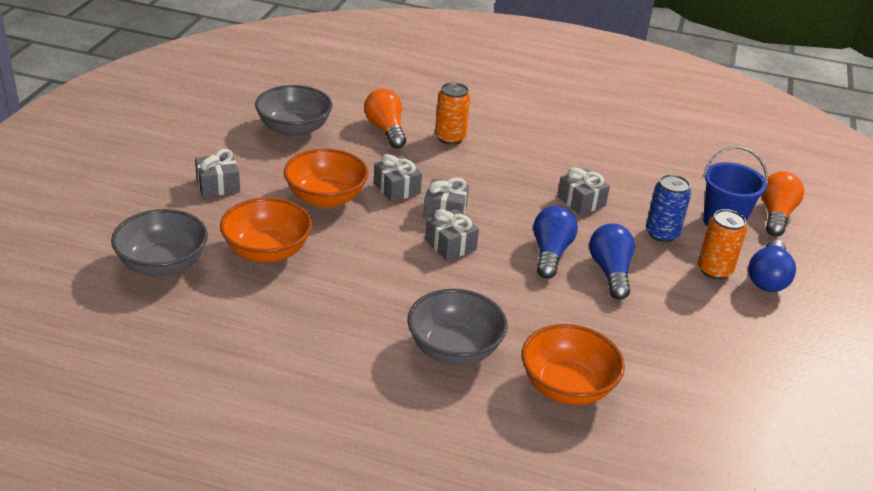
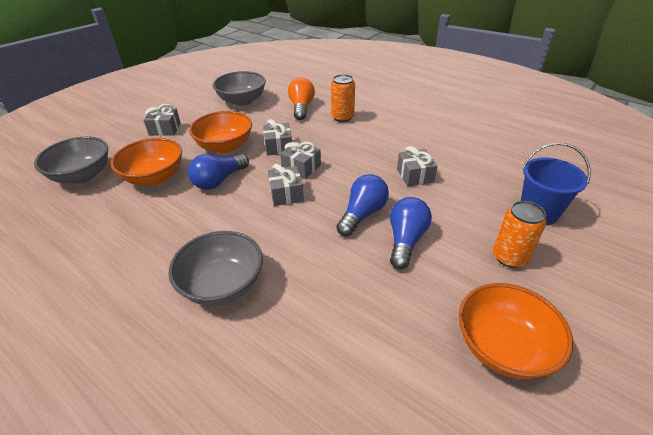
camera: 25 degrees right, 5 degrees up
(567, 387) = (295, 350): orange bowl -> orange bowl (503, 347)
(662, 234) = (473, 213): blue can -> none
(767, 278) = (564, 276): blue light bulb -> blue light bulb (219, 181)
(776, 215) = (596, 214): orange light bulb -> none

